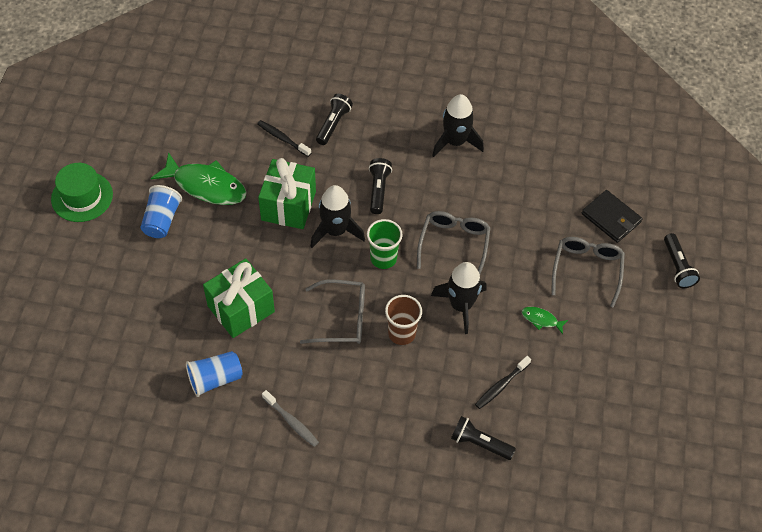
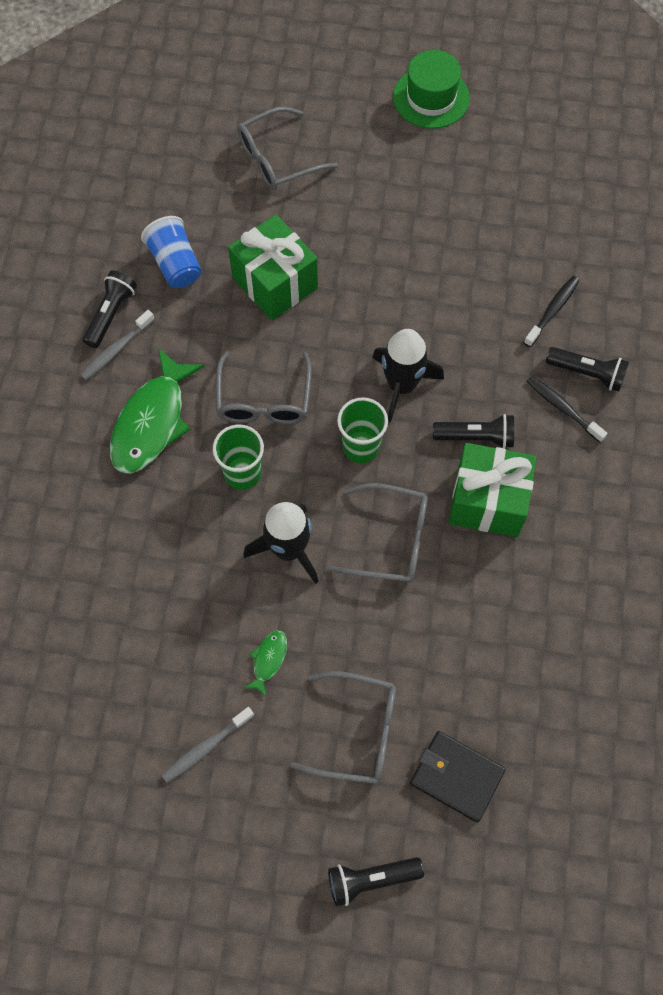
camera: 90 degrees right, 10 degrees up
(123, 304) = (277, 159): none -> grey glasses
(162, 220) = (403, 184): blue cup -> none
(206, 186) = (462, 227): green fish -> green fish (152, 422)
(288, 206) = (438, 325): green gift -> green gift (487, 501)
(402, 333) = (242, 473): brown cup -> green cup
(455, 142) = (577, 541): black rocket -> none
(479, 443) = (78, 572): black flashlight -> black flashlight (111, 314)
(501, 386) = (163, 601): black toothbrush -> black toothbrush (562, 408)
(603, 358) = (206, 747): none -> grey toothbrush
(611, 218) = (456, 776): black wallet -> black wallet turned 75 degrees clockwise

